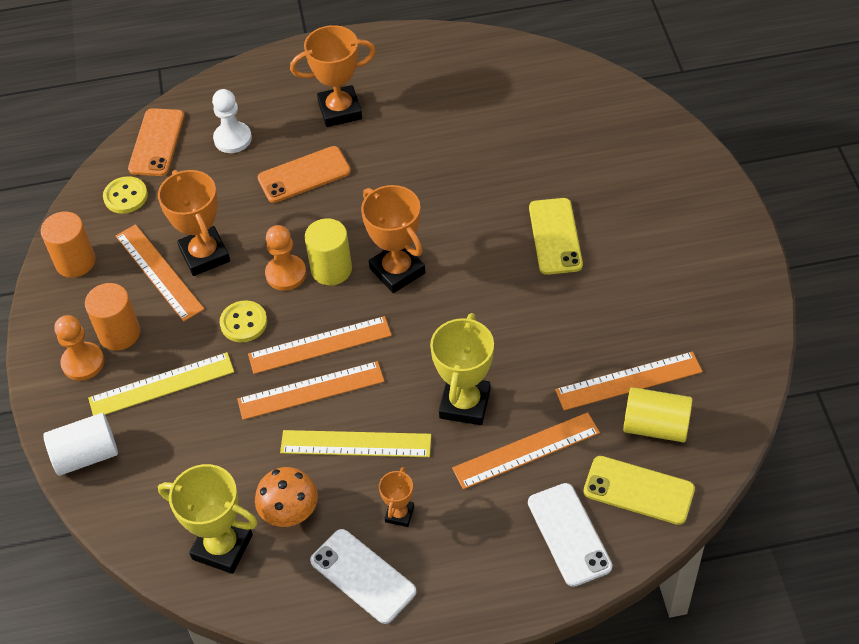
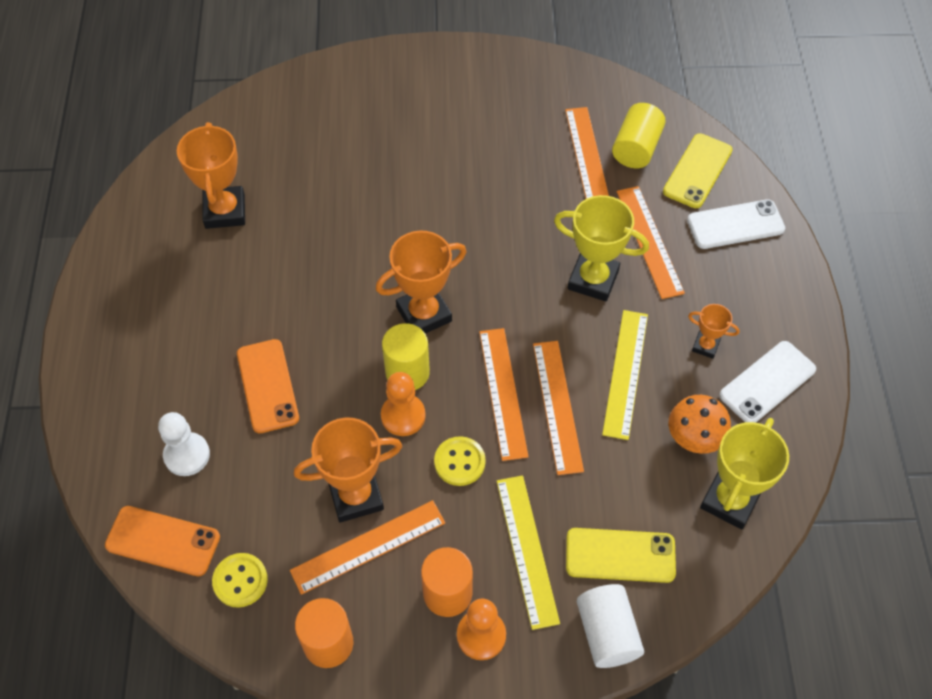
camera: 85 degrees left, 5 degrees up
(340, 110) = (182, 341): orange trophy -> orange trophy (225, 211)
(555, 236) = (414, 181): yellow phone -> yellow phone (620, 555)

